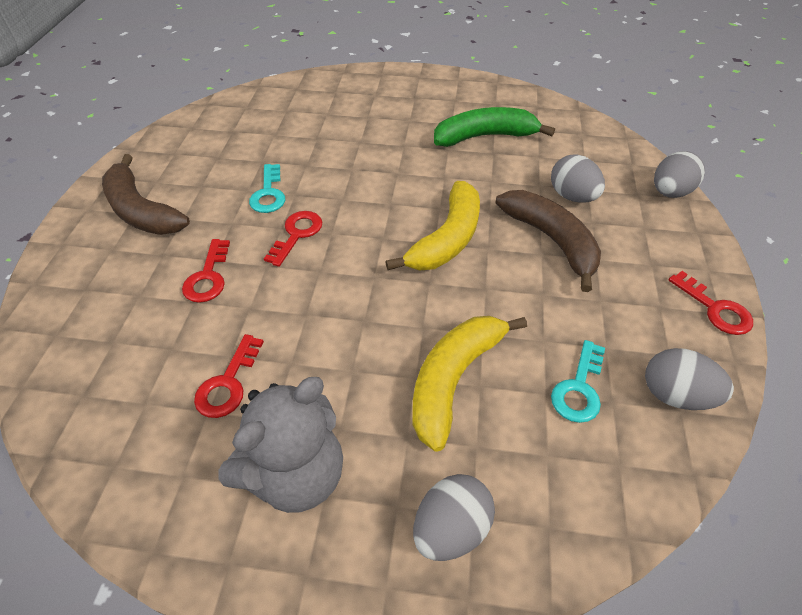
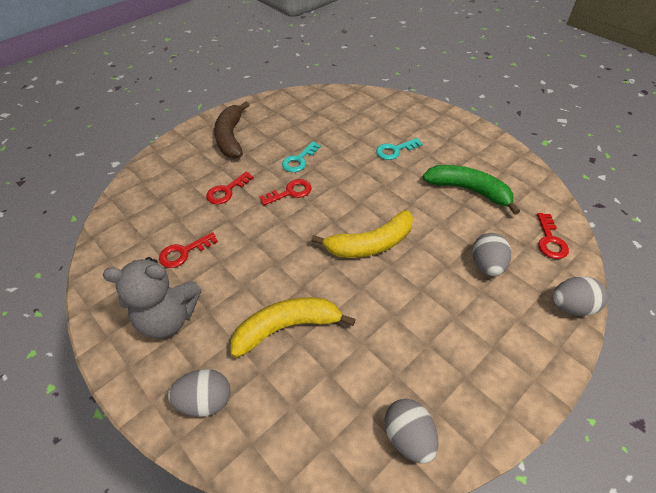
camera: 40 degrees right, 0 degrees up
(551, 241) = (437, 286): brown banana -> none
(579, 389) = (351, 385): turquoise key -> turquoise key (395, 150)
(715, 309) = (506, 407): red key -> red key (550, 240)

